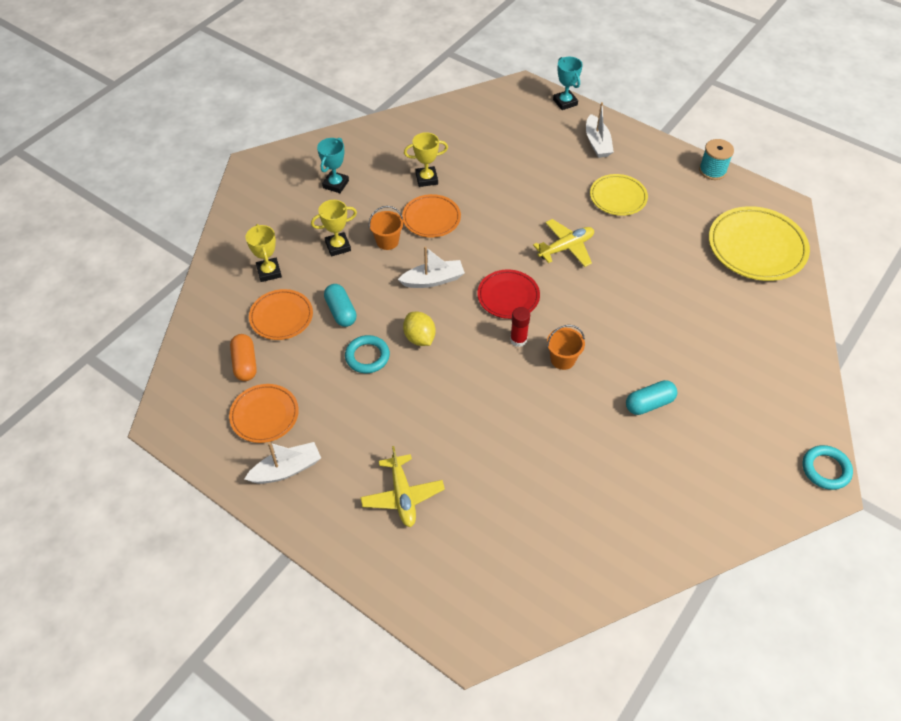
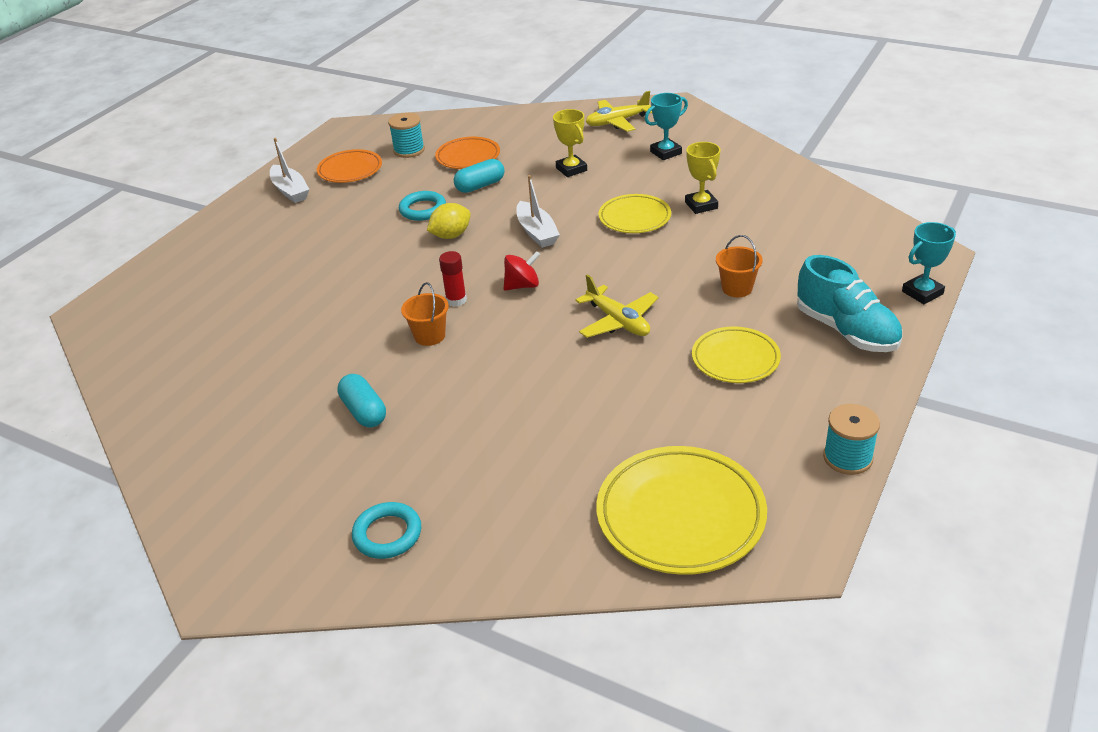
camera: 85 degrees right, 15 degrees down
(245, 363) = (409, 150): orange capsule -> turquoise spool
(269, 272) = (525, 140): yellow trophy -> none
(335, 184) = (665, 152): turquoise trophy -> turquoise trophy turned 45 degrees counterclockwise
(387, 241) = (588, 196): orange bucket -> orange bucket (737, 288)
(402, 495) = (254, 254): yellow plane -> yellow plane (617, 122)
(431, 218) = (634, 218): orange plate -> yellow plate
(508, 296) = (522, 285): red plate -> red spinning top
(597, 143) = (846, 330): white boat -> turquoise shoe
(825, 469) = (248, 593): turquoise ring -> turquoise ring (387, 534)

